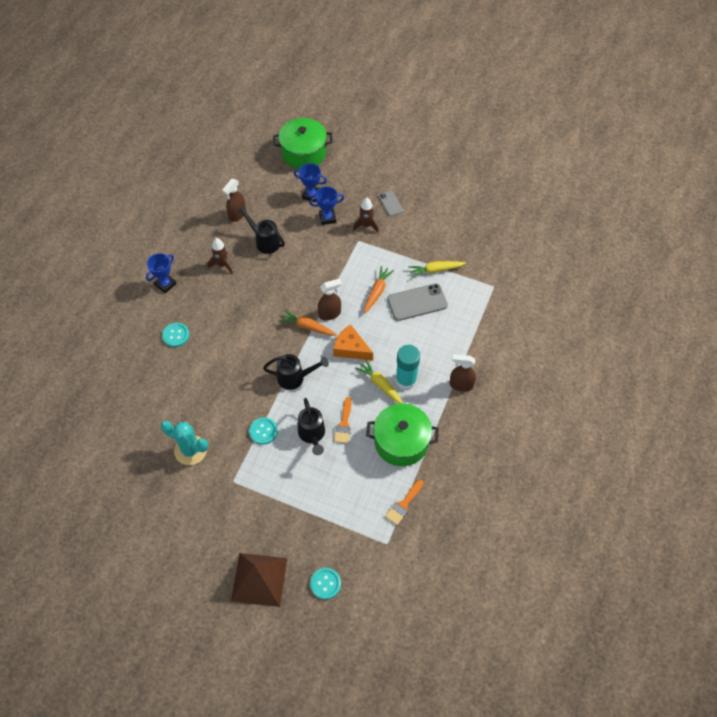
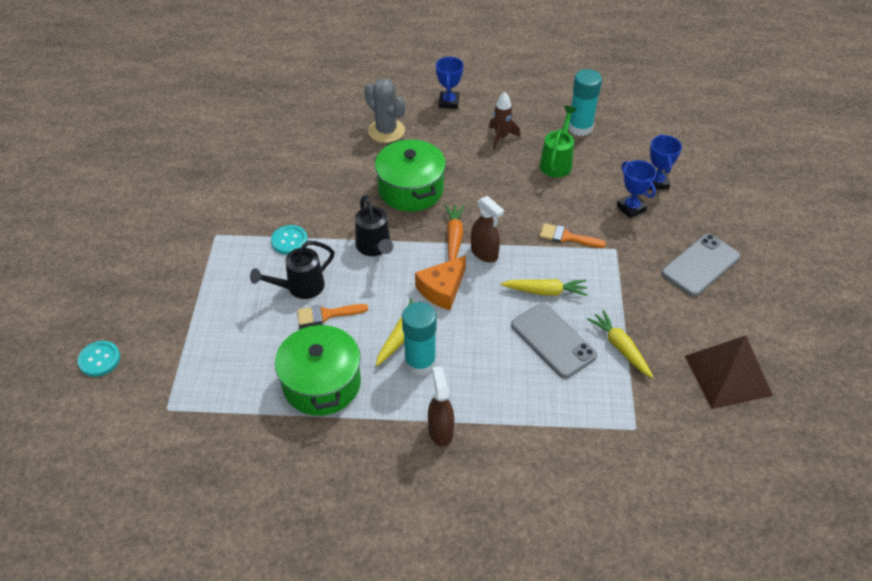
camera: 70 degrees right, 10 degrees down
(165, 284) = (449, 102): blue trophy -> blue trophy turned 75 degrees clockwise
(176, 335) = (386, 131): turquoise button -> grey cactus
(190, 450) = (244, 188): turquoise cactus -> none
(237, 214) = (580, 127): brown spray bottle -> turquoise glue stick
(259, 579) = (95, 295): brown pyramid -> brown pyramid (728, 375)
(265, 241) = (557, 162): black watering can -> green watering can
(304, 153) = (717, 156): green pot -> green pot (411, 189)
(351, 348) = (442, 289): orange cheese -> orange cheese turned 150 degrees counterclockwise
(366, 225) = (646, 250): brown rocket -> none
(377, 292) = (545, 291): orange carrot -> yellow carrot
(390, 203) = (700, 265): grey phone -> grey phone, size x1.79
(403, 504) = (228, 412): orange brush -> orange brush (567, 237)

